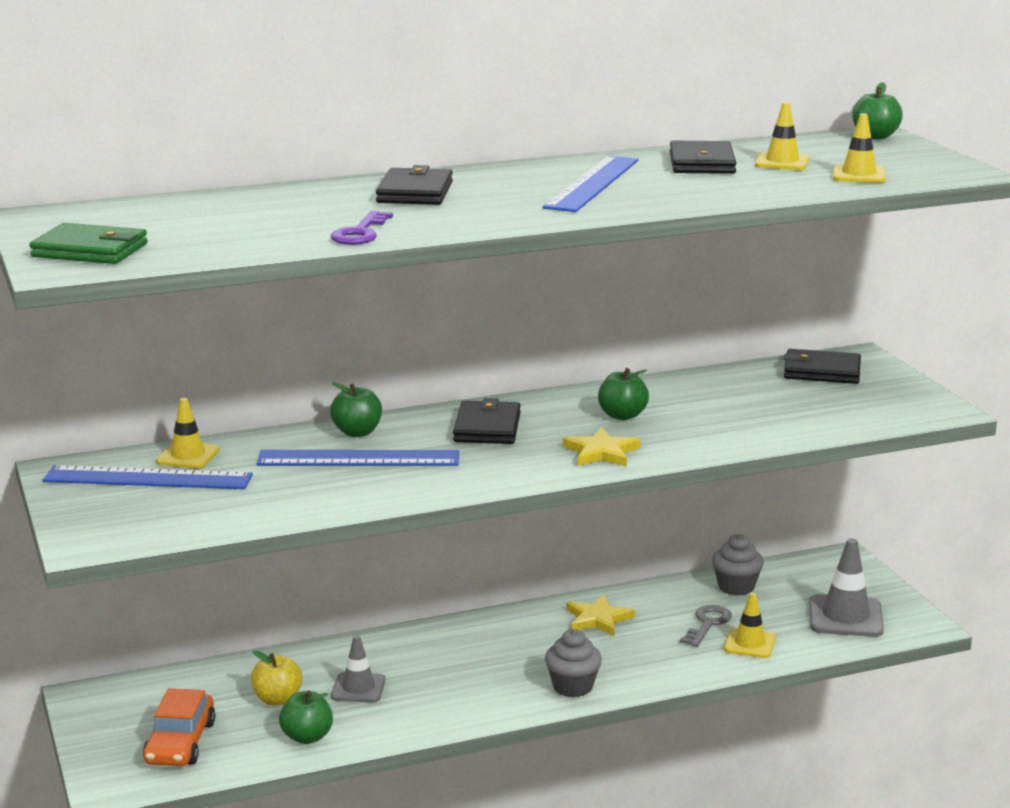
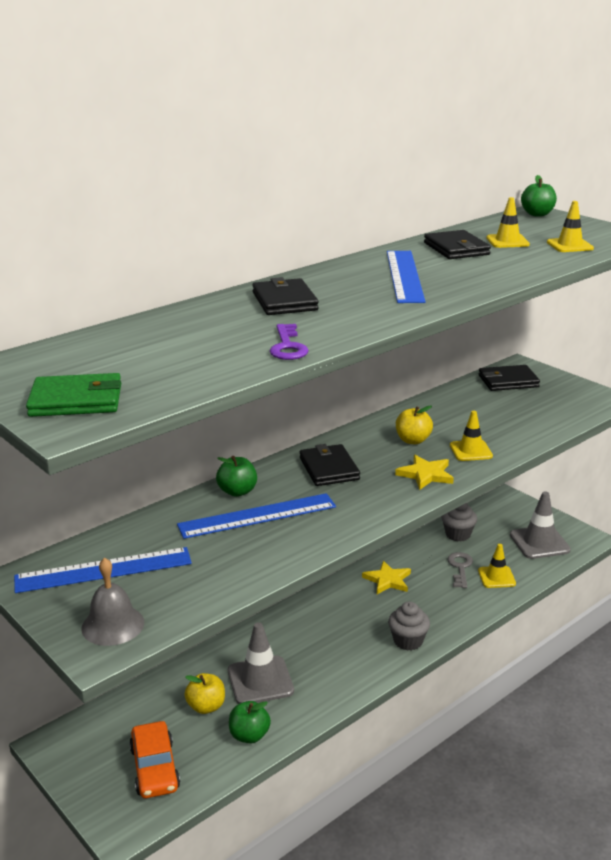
camera: 20 degrees left, 5 degrees up
(118, 525) = (113, 625): none -> grey bell
(187, 456) = (121, 541): yellow traffic cone -> yellow traffic cone (470, 451)
(358, 688) = (260, 681): grey traffic cone -> grey traffic cone, size x1.56
(622, 415) = (413, 440): green apple -> yellow apple

